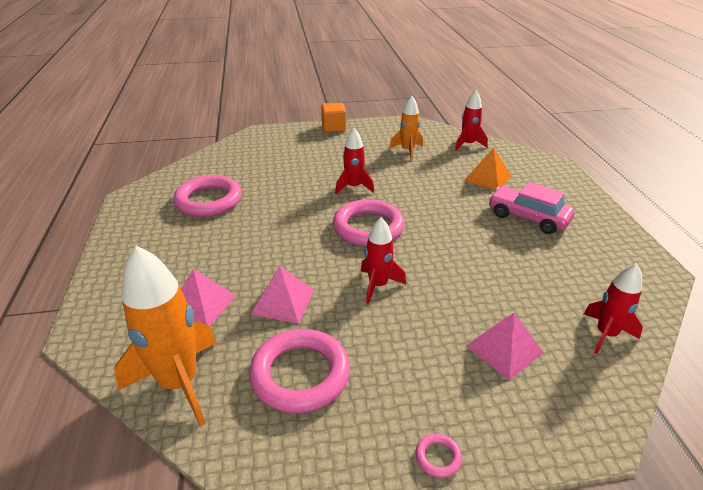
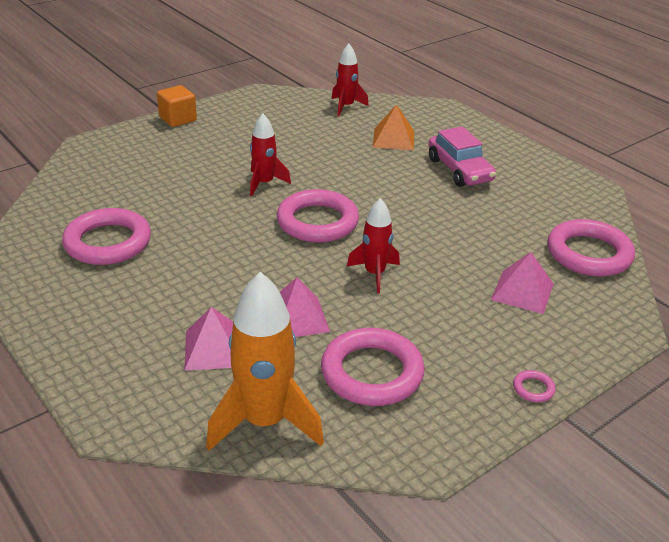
camera: 30 degrees left, 0 degrees up
(407, 151) = (288, 128): orange rocket -> none
(528, 217) = (459, 170): pink car -> pink car turned 120 degrees counterclockwise
(606, 334) = (589, 254): red rocket -> pink ring

